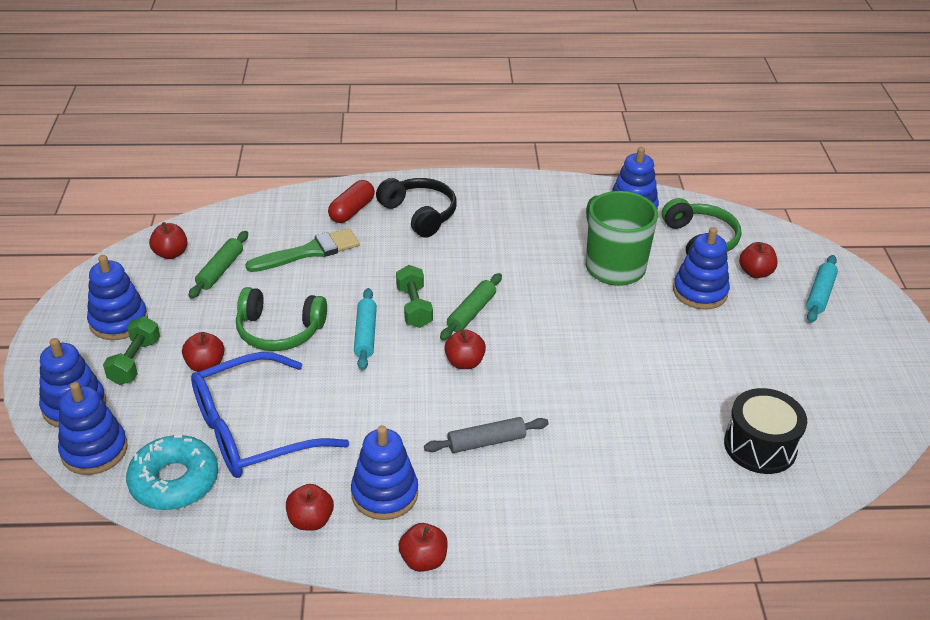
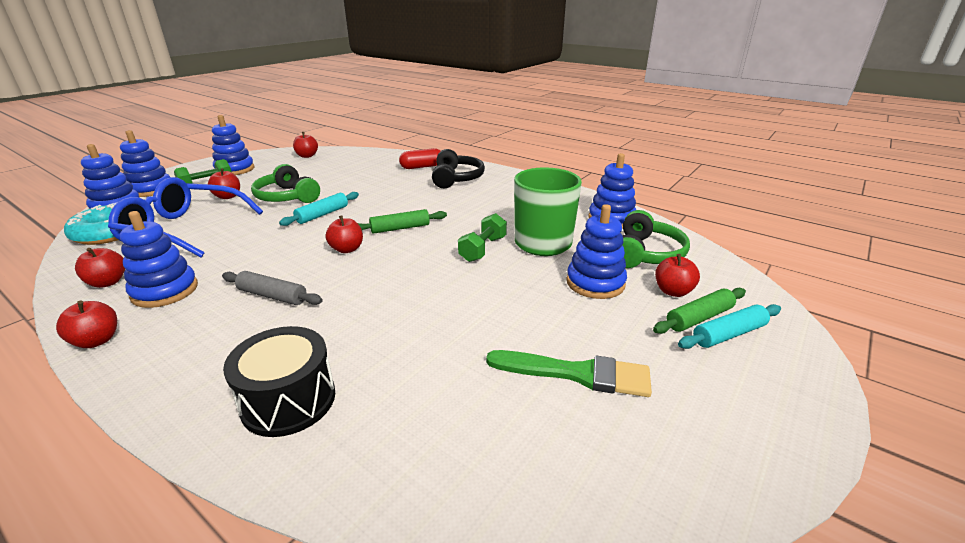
camera: 40 degrees right, 10 degrees down
(220, 270) = (313, 167): green rolling pin -> green rolling pin (699, 318)
(309, 252) = (367, 174): green brush -> green brush (576, 374)
(414, 307) = (372, 213): green dumbbell -> green dumbbell (483, 249)
(760, 446) = (471, 426): black drum -> black drum (288, 400)

